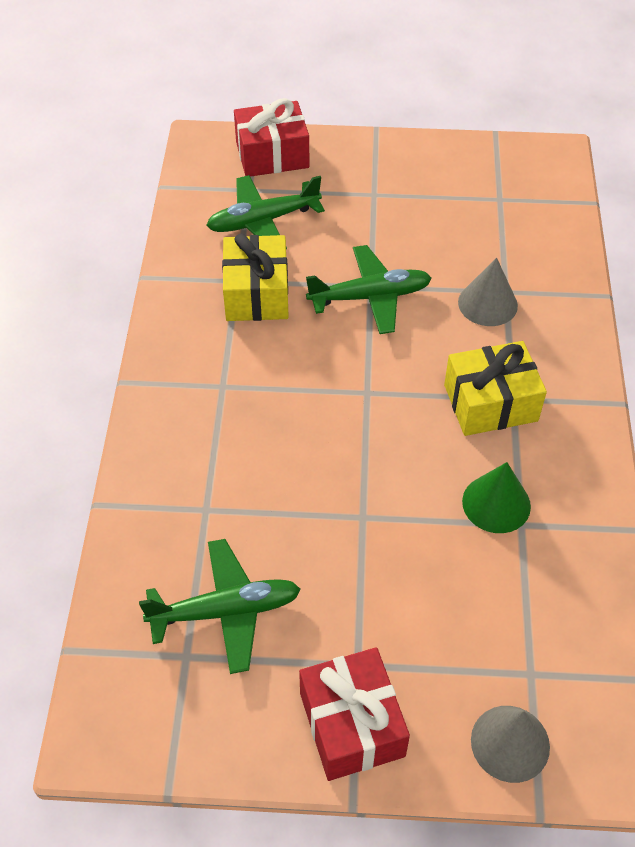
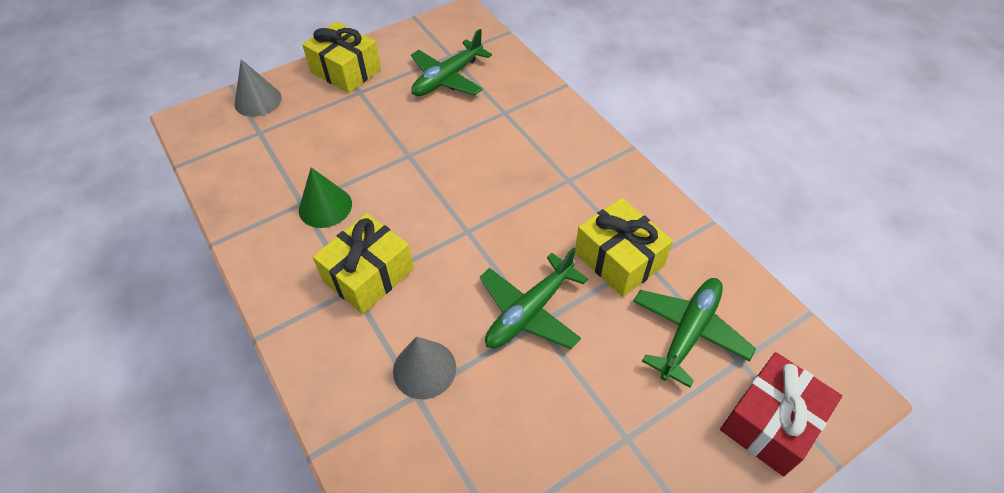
camera: 145 degrees right, 0 degrees up
(352, 724) = (346, 71): red gift -> yellow gift

